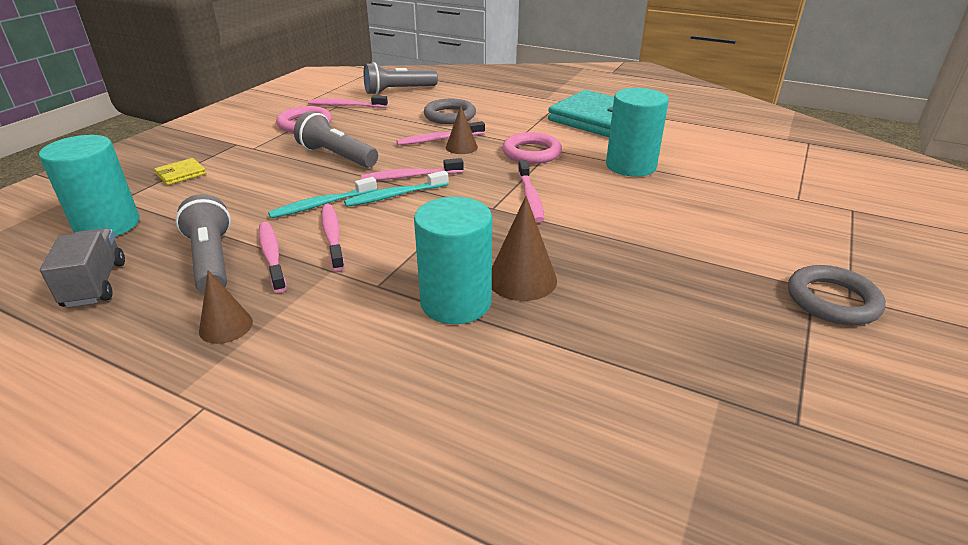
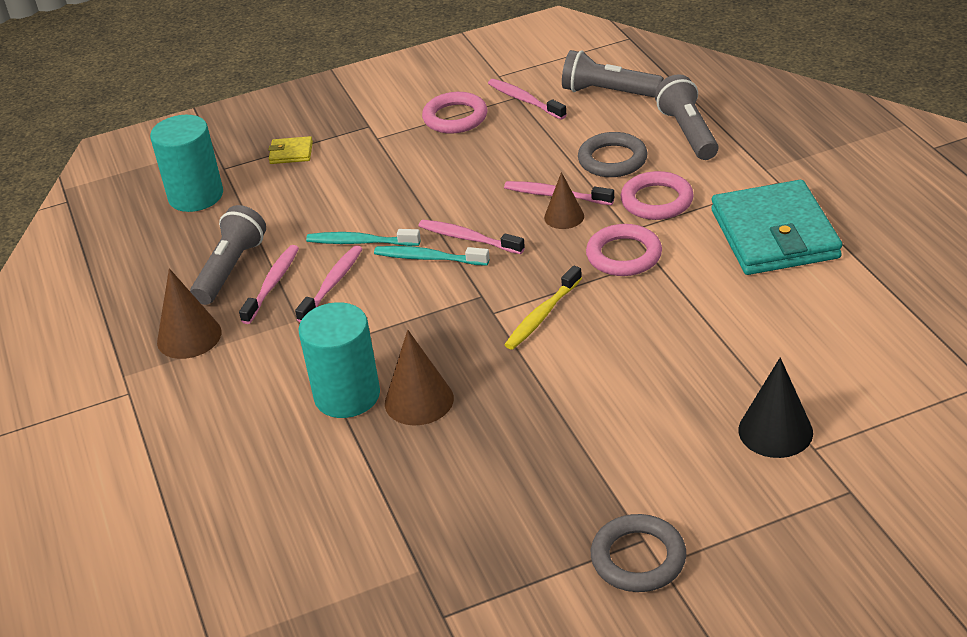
camera: 45 degrees right, 5 degrees up
(95, 284) = (146, 257): grey truck -> none
(226, 326) = (189, 337): brown cone -> brown cone, size x1.51
(336, 156) = (435, 181): grey flashlight -> grey flashlight (688, 132)
(508, 125) = (657, 201): none -> pink ring
(530, 197) = (542, 315): pink toothbrush -> yellow toothbrush
(631, 166) = (701, 320): turquoise cylinder -> none
(765, 199) = (775, 431): none -> black cone

